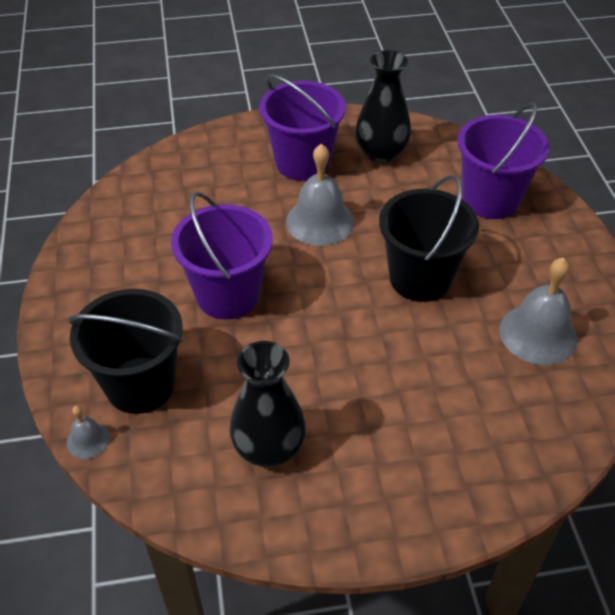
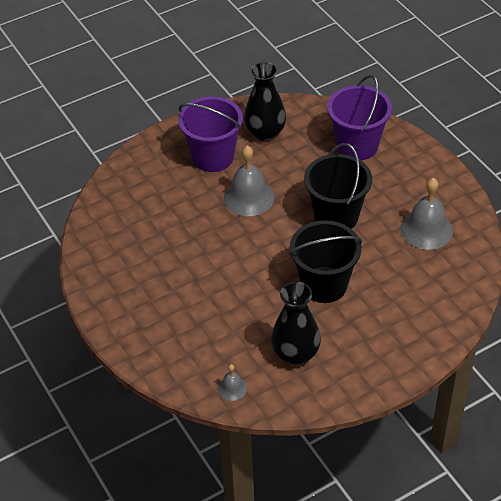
camera: 20 degrees left, 0 degrees up
(88, 440) = (179, 387): grey bell -> grey bell (232, 388)
(140, 385) = (191, 344): black bucket -> black bucket (324, 285)
(227, 295) = (214, 268): purple bucket -> none

